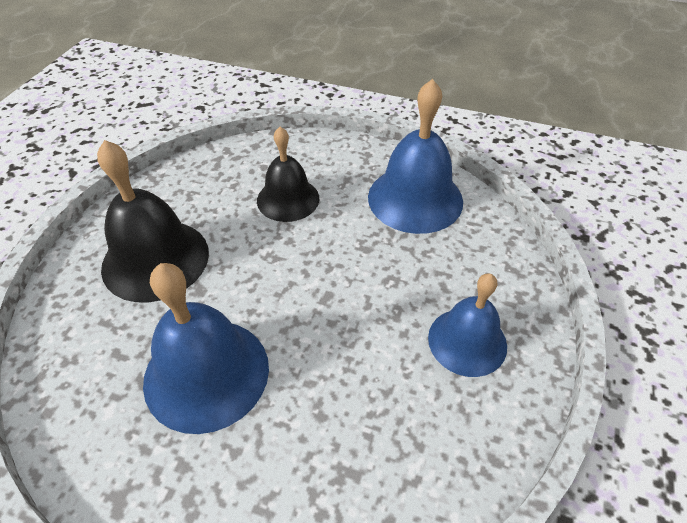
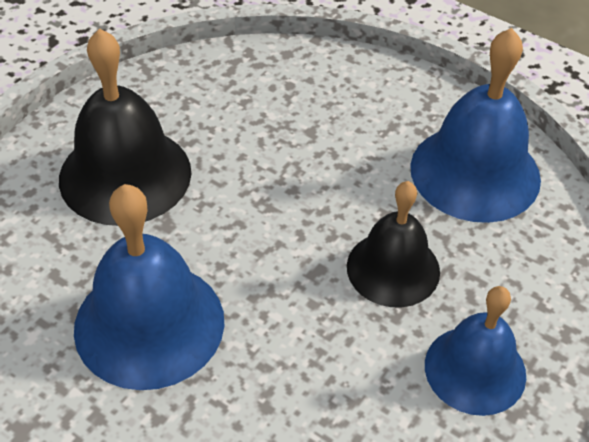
camera: 15 degrees right, 0 degrees up
(288, 199) = (307, 135): black bell -> black bell (393, 268)

